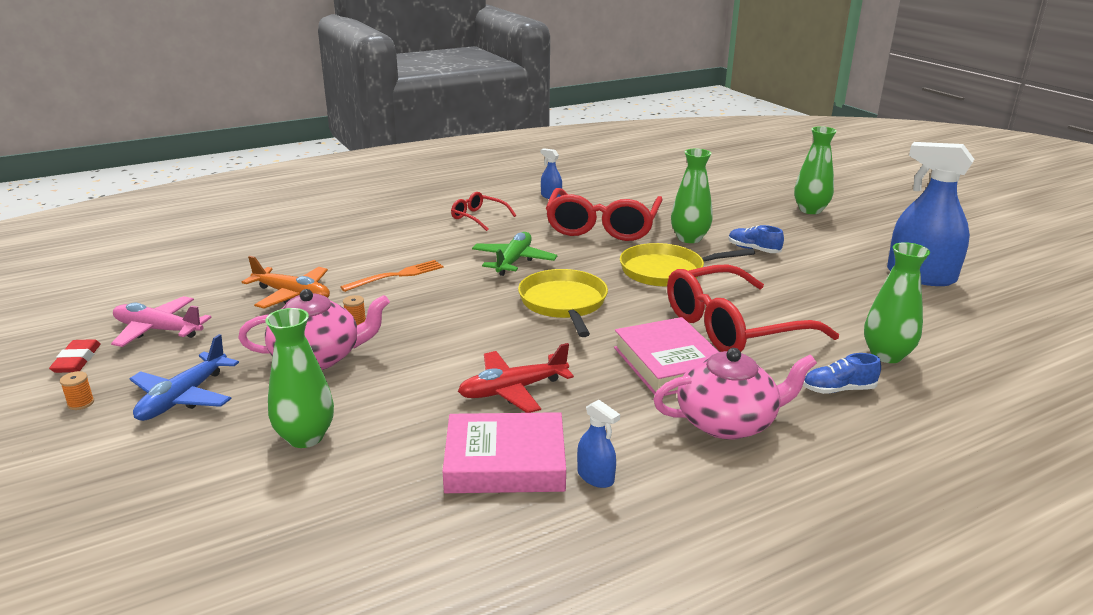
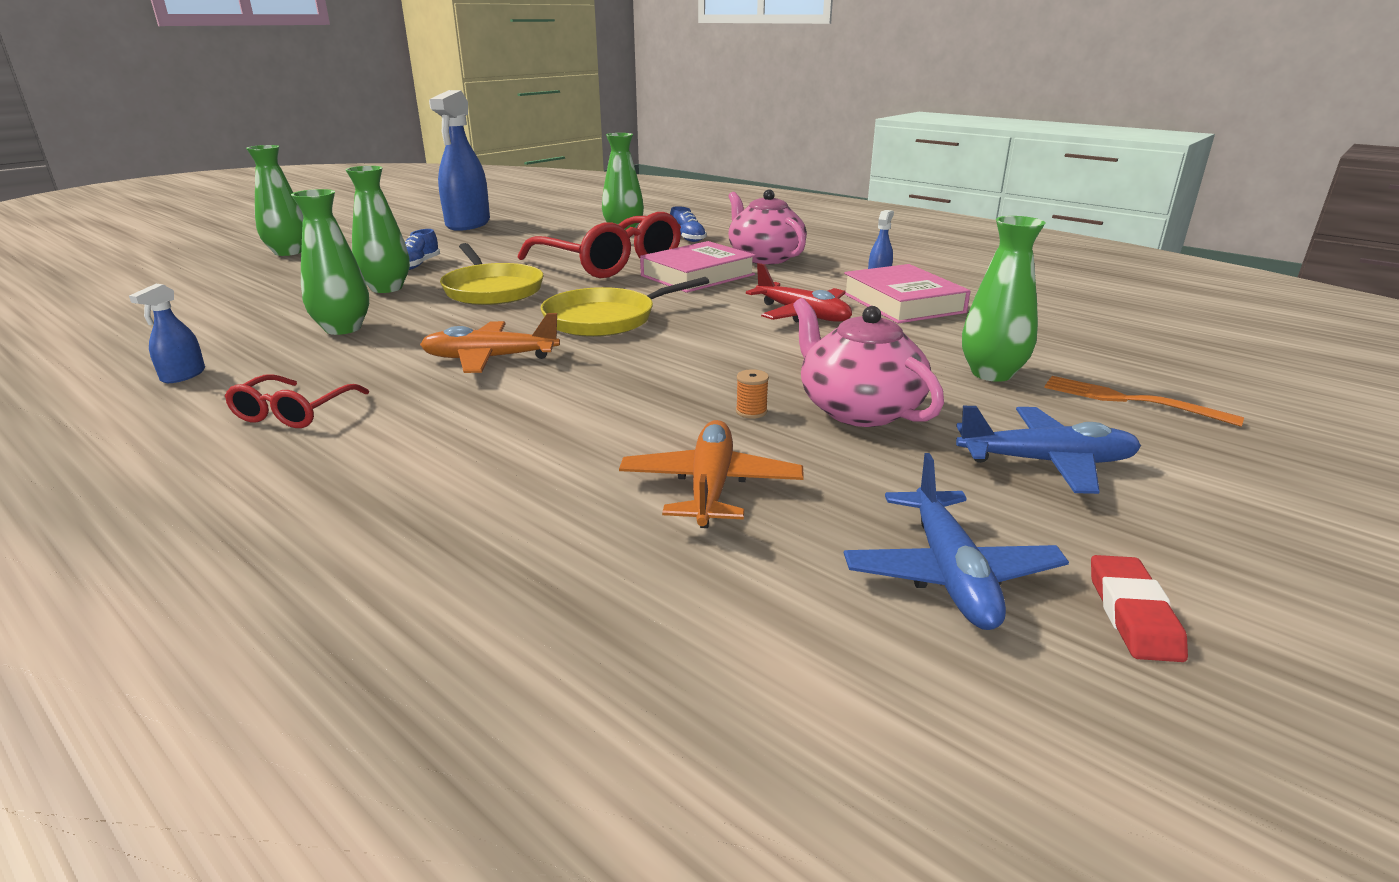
camera: 110 degrees left, 0 degrees up
(77, 360) = (1132, 614): red eraser -> red eraser turned 60 degrees counterclockwise
(81, 403) = (1180, 536): orange spool -> none
(158, 330) = (949, 574): pink plane -> blue plane
(397, 276) = (581, 422): orange fork -> orange fork (1130, 400)
(513, 261) = (490, 358): green plane -> orange plane
(602, 226) = (343, 328): red glasses -> green vase

